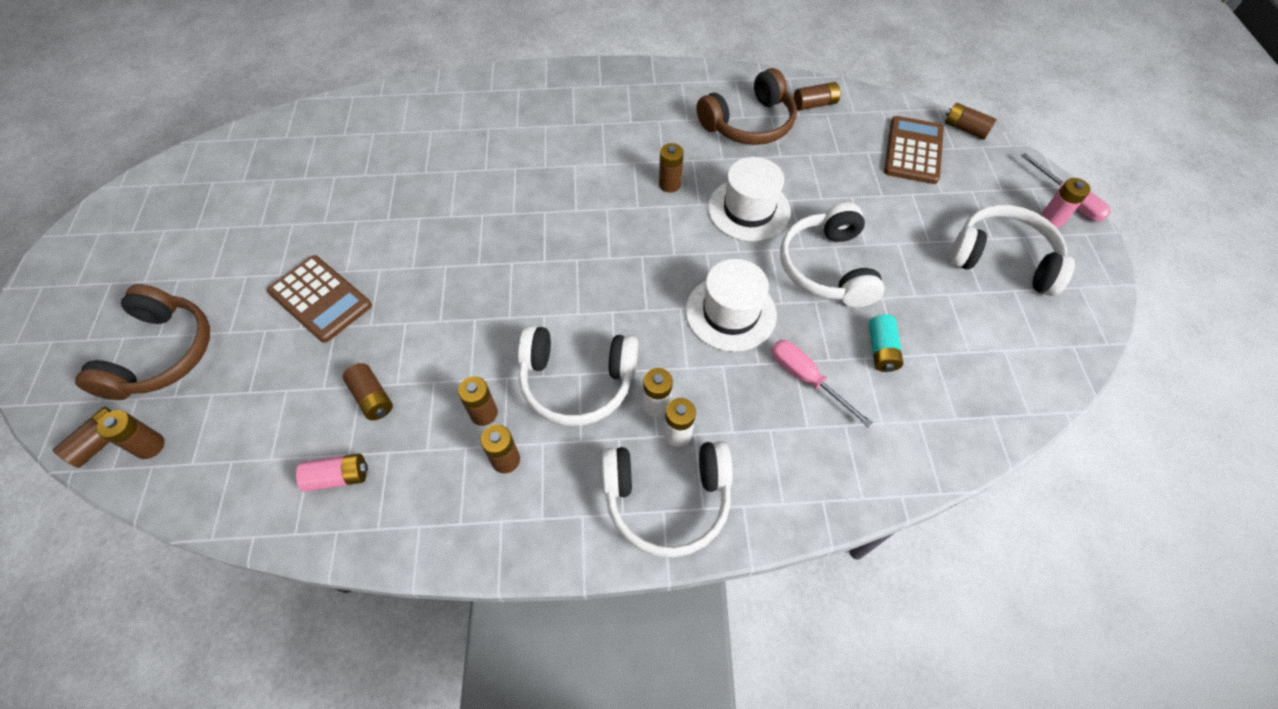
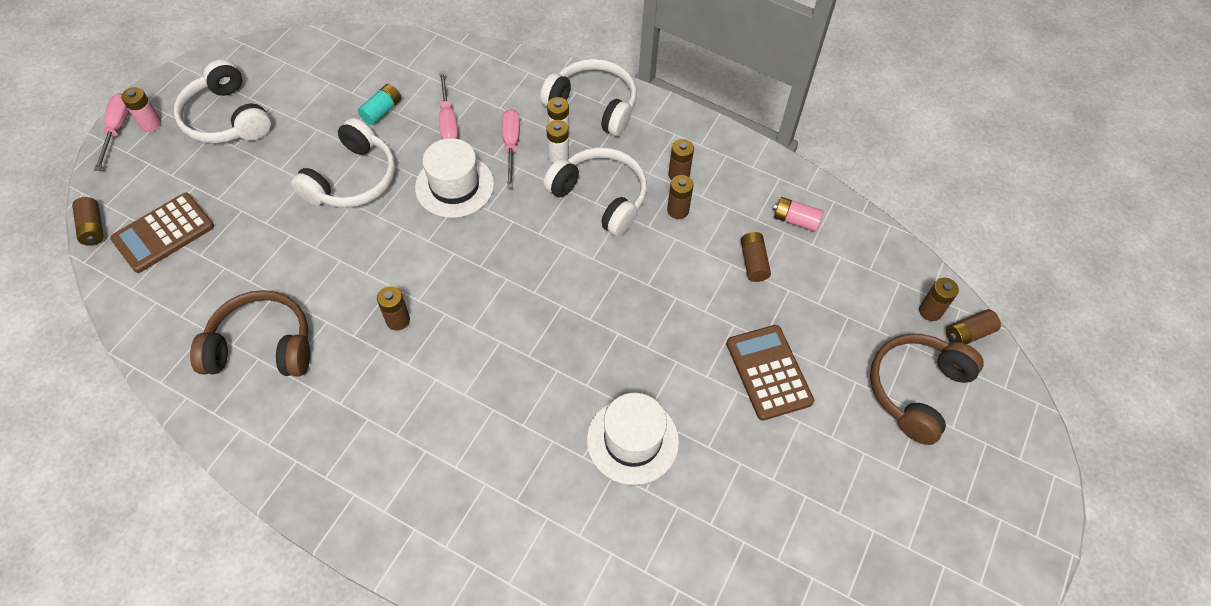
camera: 150 degrees left, 0 degrees up
(715, 388) = (511, 145): none -> pink screwdriver
(749, 209) = (357, 257): white hat -> white hat (632, 440)
(815, 104) = (178, 332): brown battery -> none

